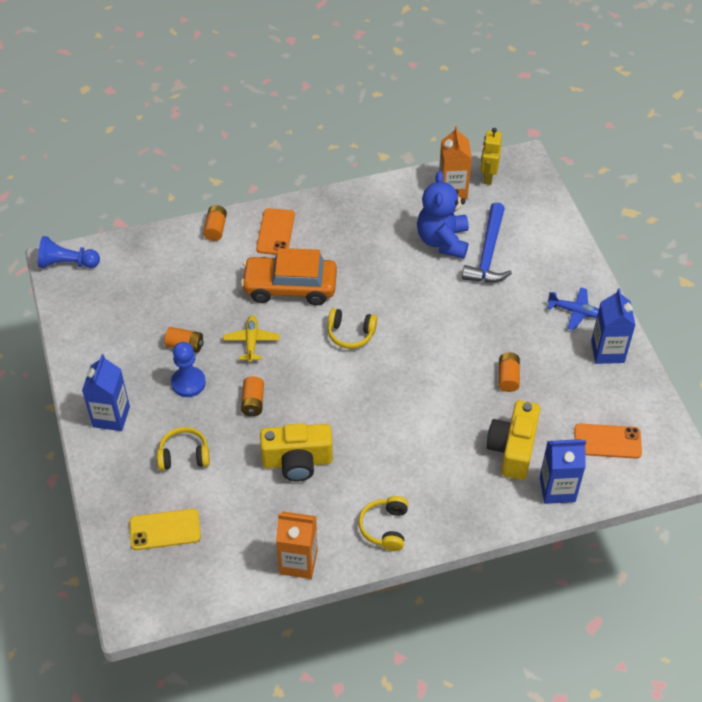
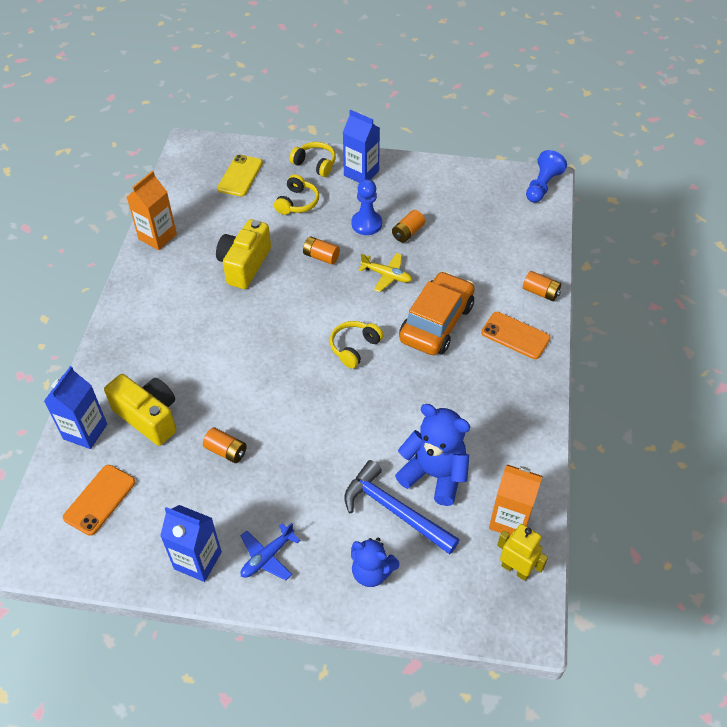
camera: 115 degrees right, 0 degrees up
(385, 527) = (145, 297): yellow headphones -> yellow headphones (315, 164)
(543, 249) = (372, 572): none -> blue teddy bear

